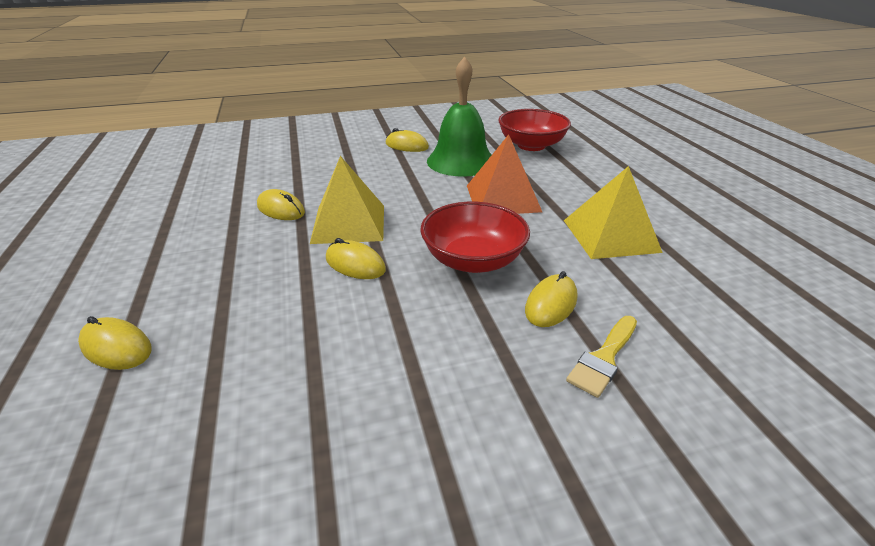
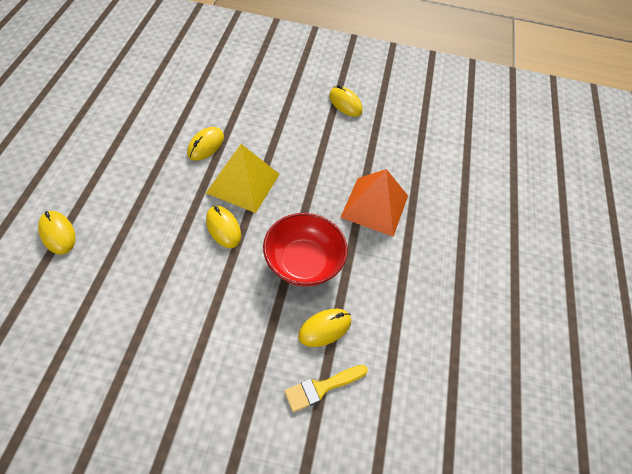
camera: 20 degrees right, 20 degrees up
(281, 209) = (206, 145): yellow mouse -> yellow mouse turned 60 degrees clockwise
(461, 161) = (375, 144): green bell -> none
(531, 145) = (453, 148): red bowl -> none
(610, 235) = (424, 287): yellow pyramid -> none

